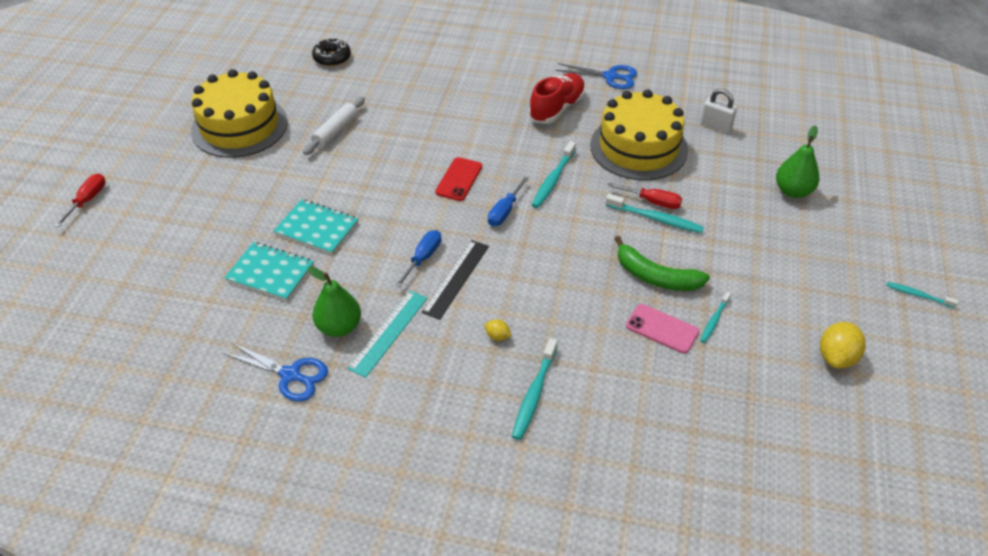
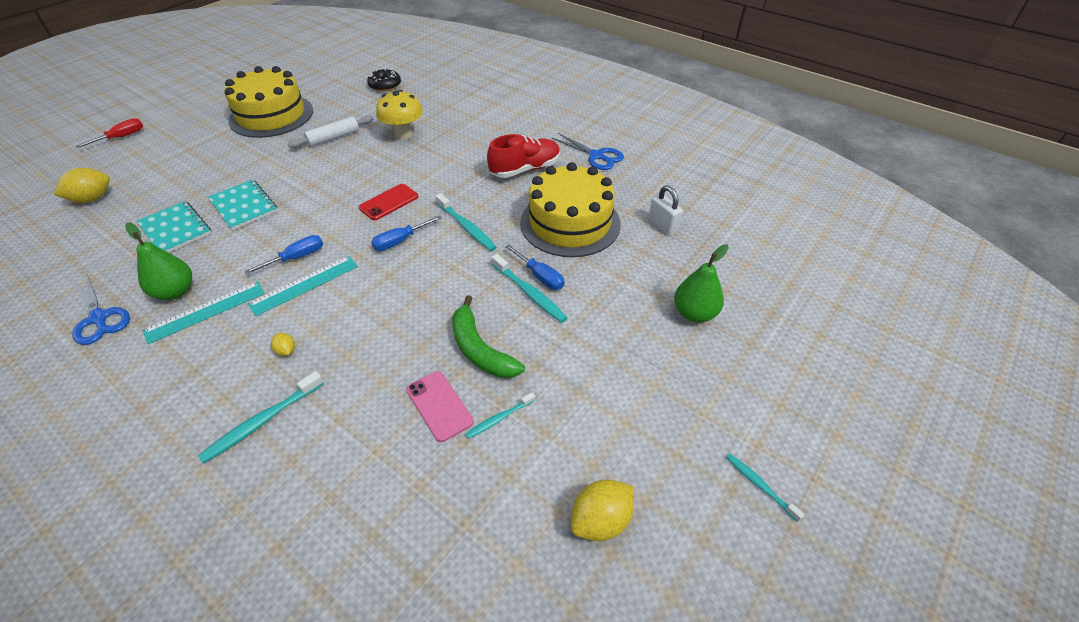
camera: 25 degrees right, 0 degrees up
(139, 274) = (92, 199): none -> yellow lemon
(406, 107) = (404, 135): none -> yellow mushroom
(456, 278) = (304, 285): black ruler -> turquoise ruler
(553, 180) = (466, 227): turquoise toothbrush -> turquoise toothbrush turned 90 degrees counterclockwise
(652, 202) = (540, 276): red screwdriver -> blue screwdriver

